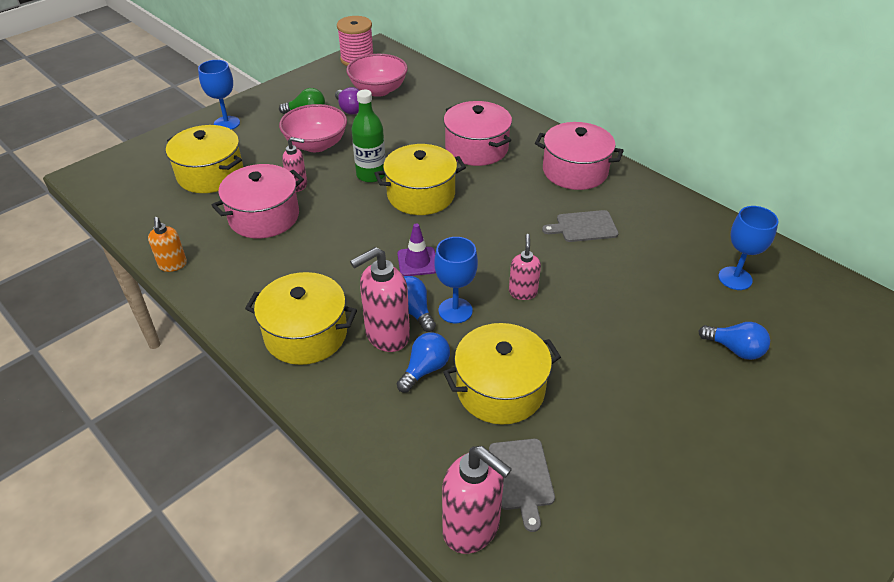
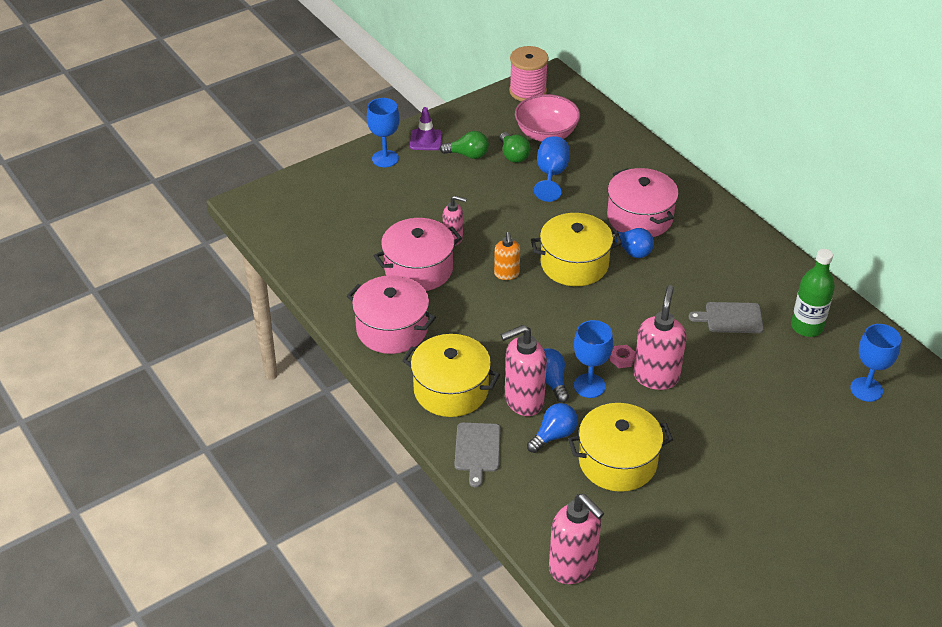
camera: 10 degrees right, 0 degrees up
(173, 265) = (333, 308): orange soap dispenser -> orange soap dispenser (506, 274)
(210, 174) = (368, 216): yellow pot -> none
(316, 144) = (475, 194): pink bowl -> none
(350, 109) = (513, 155): purple light bulb -> green light bulb
(371, 175) = (527, 236): green bottle -> green bottle (807, 327)
(387, 121) = (551, 175): none -> blue goblet
(417, 262) = (561, 334): purple traffic cone -> purple traffic cone (426, 140)
(484, 279) = (622, 359): none -> pink nut
(521, 477) = (621, 535): grey cutting board -> grey cutting board (477, 450)
(523, 292) = (656, 376): pink soap dispenser -> pink soap dispenser, size x1.70
(575, 171) = (737, 256): pink pot -> pink pot (392, 329)
(735, 349) = (842, 456): blue light bulb -> blue light bulb (631, 251)

